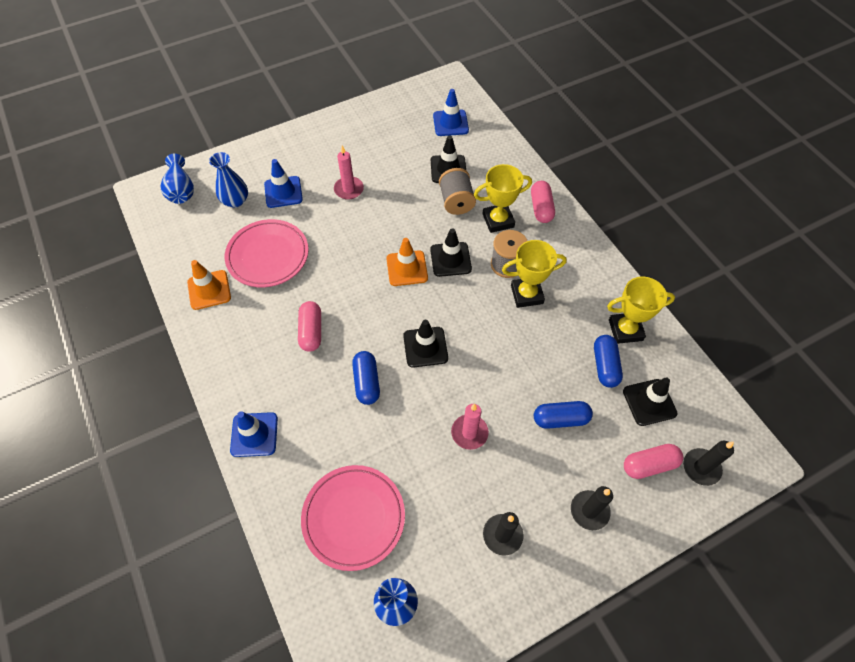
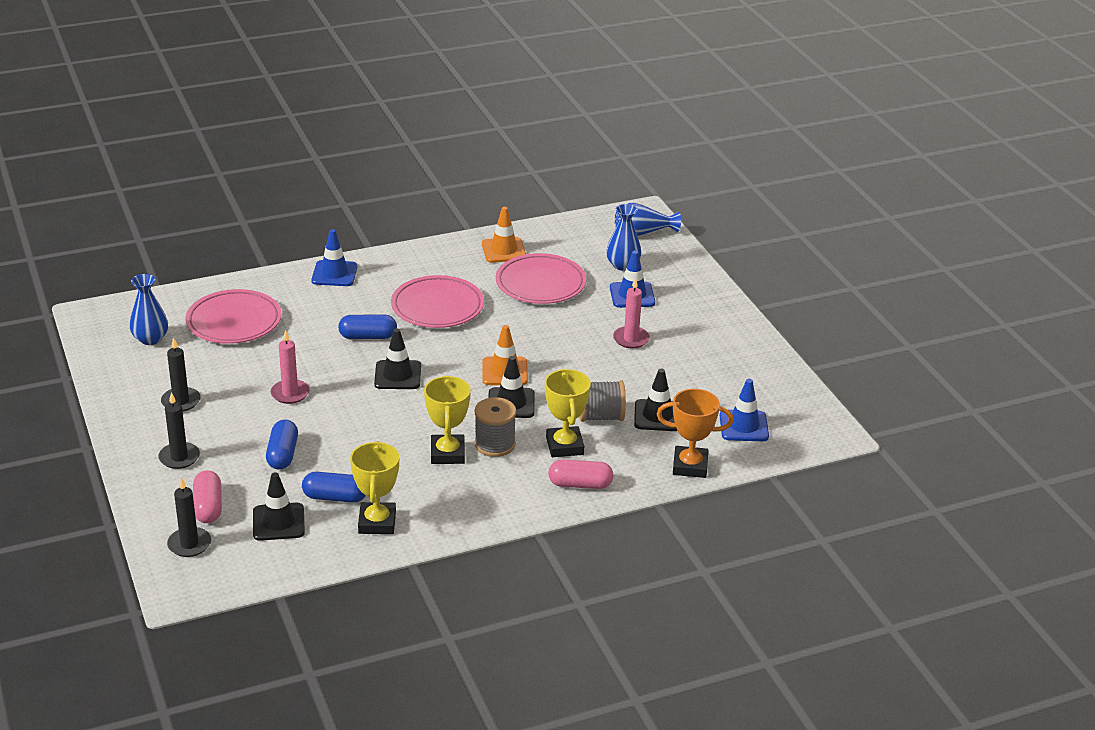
camera: 95 degrees right, 25 degrees down
(311, 331) = (437, 307): pink capsule -> pink plate
(503, 149) = (690, 466): none -> orange trophy

